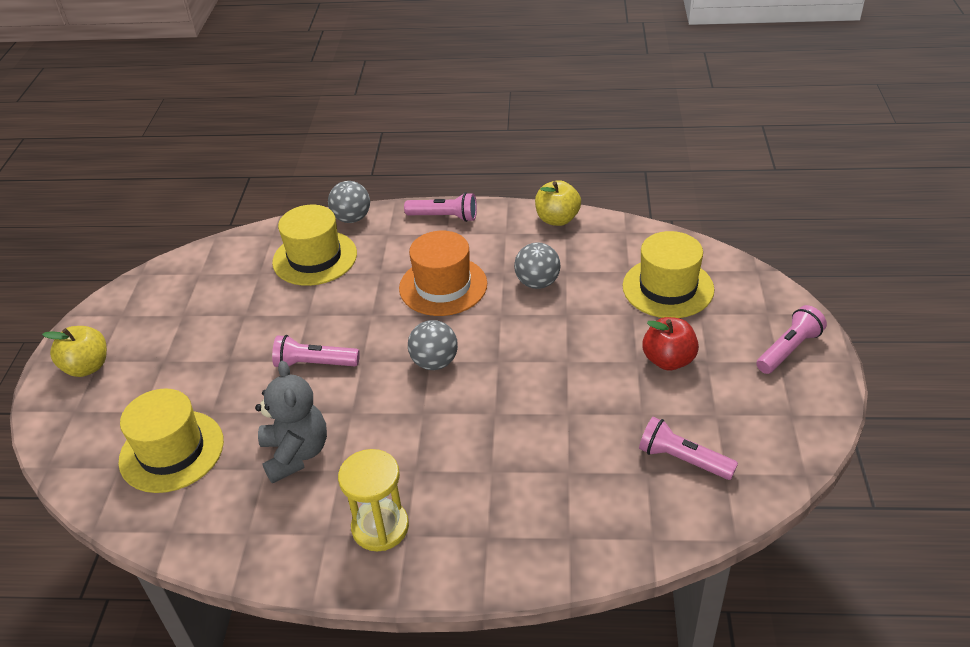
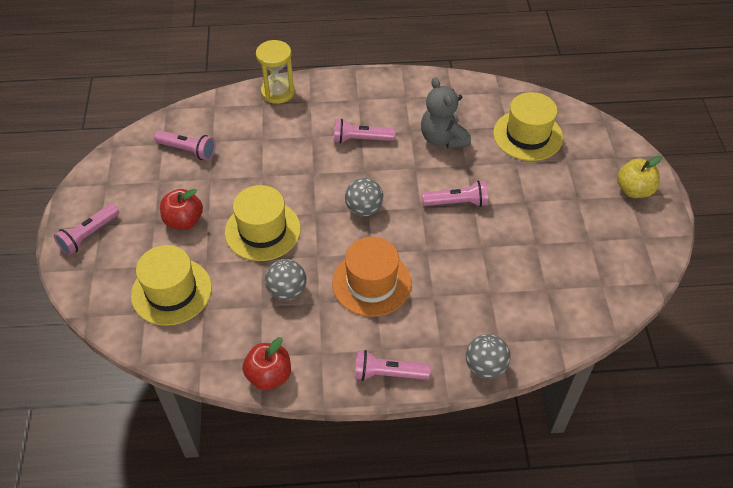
camera: 170 degrees right, 10 degrees up
(315, 258) = (502, 310): yellow hat -> yellow hat (262, 230)
(380, 527) = (374, 102): yellow hourglass -> yellow hourglass (278, 92)
(417, 461) = (360, 139): none -> pink flashlight
(557, 219) = (269, 376): yellow apple -> red apple

